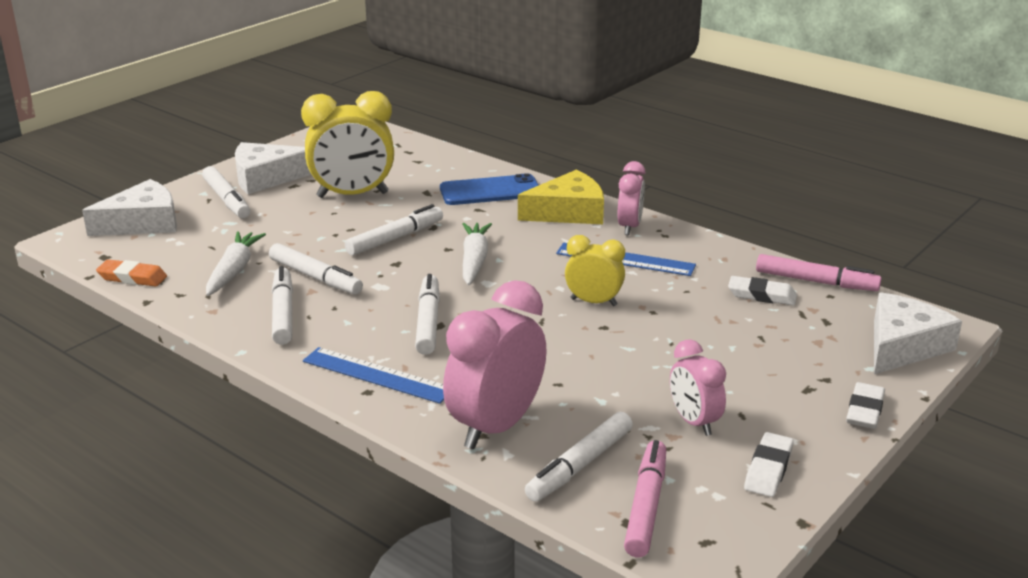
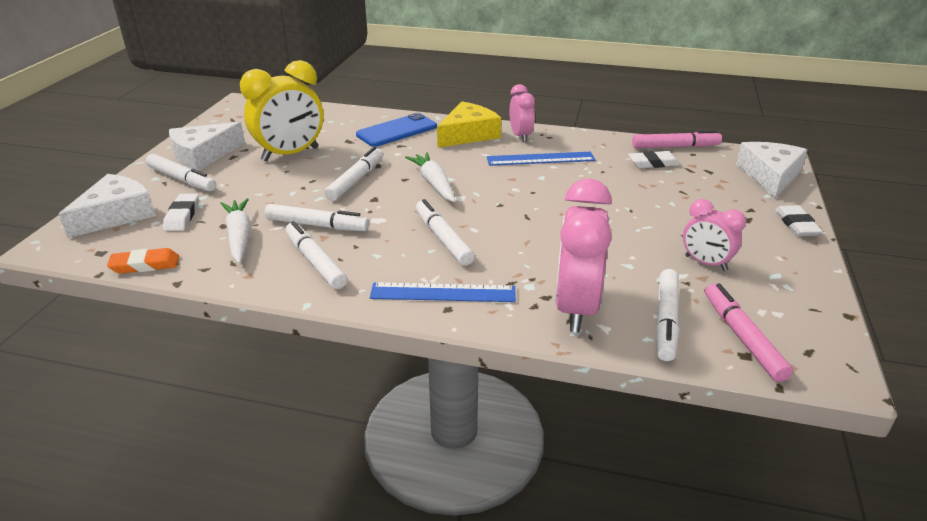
camera: 25 degrees left, 5 degrees up
(593, 302) = (549, 194): yellow clock -> none
(768, 469) = (787, 283): white eraser -> white eraser (182, 216)

